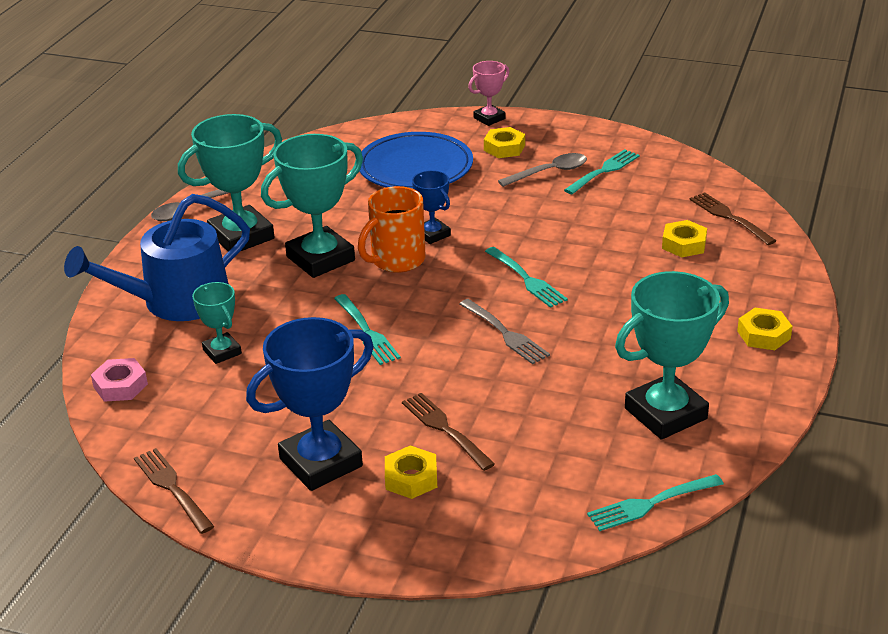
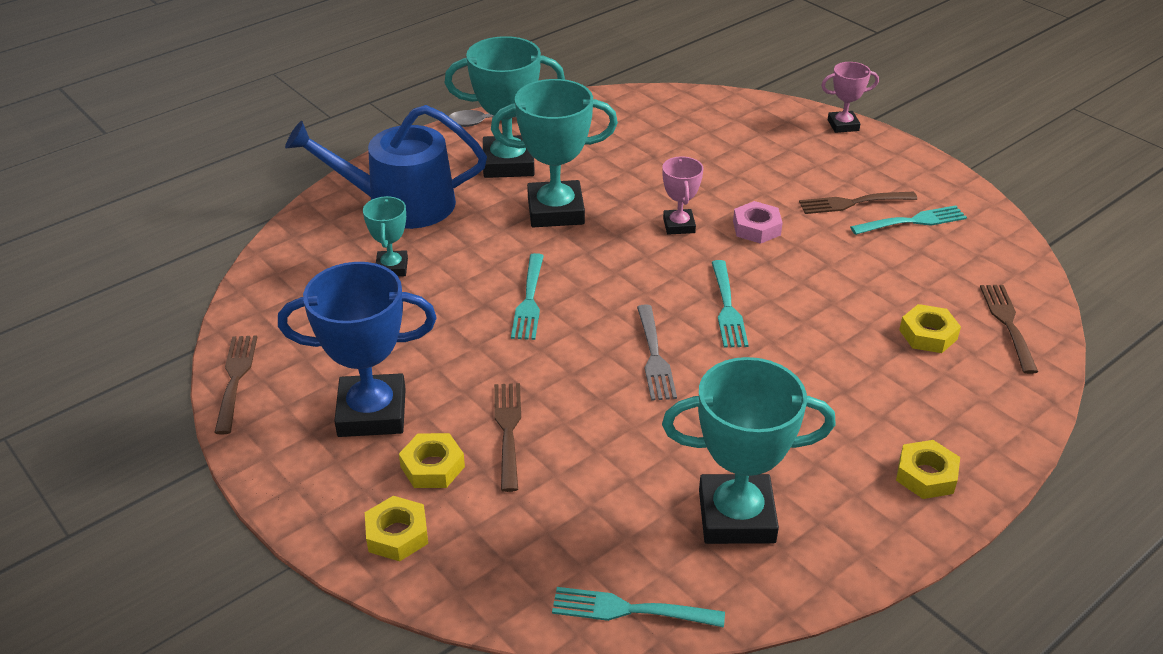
camera: 30 degrees right, 5 degrees up
(120, 385) = (286, 265): pink nut -> pink nut (756, 228)
(396, 260) = (621, 239): orange mug -> none
(415, 167) = (724, 151): blue plate -> none
(432, 234) = (679, 225): blue trophy -> pink trophy
(504, 148) = (830, 161): yellow nut -> yellow nut (397, 534)
(549, 172) = (853, 202): grey spoon -> brown fork

